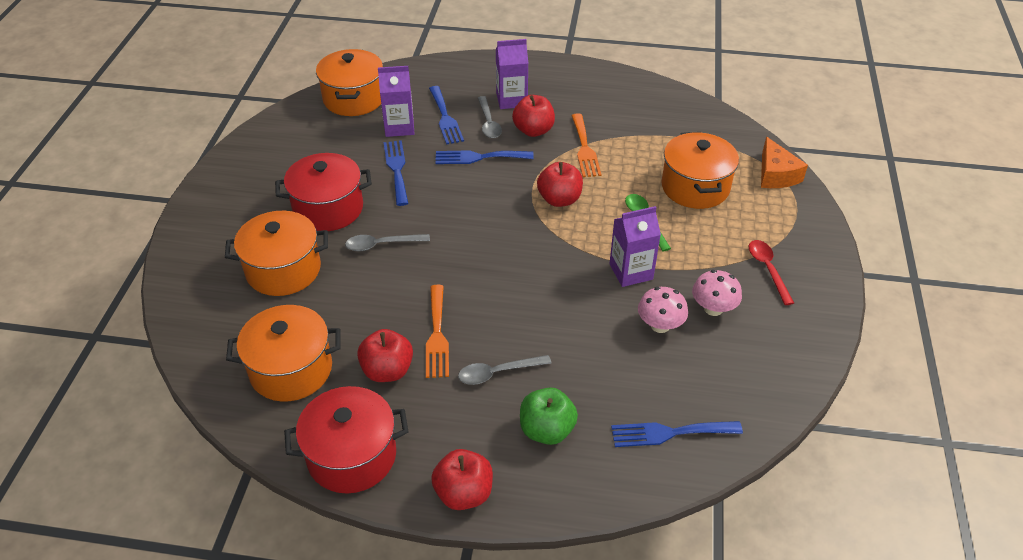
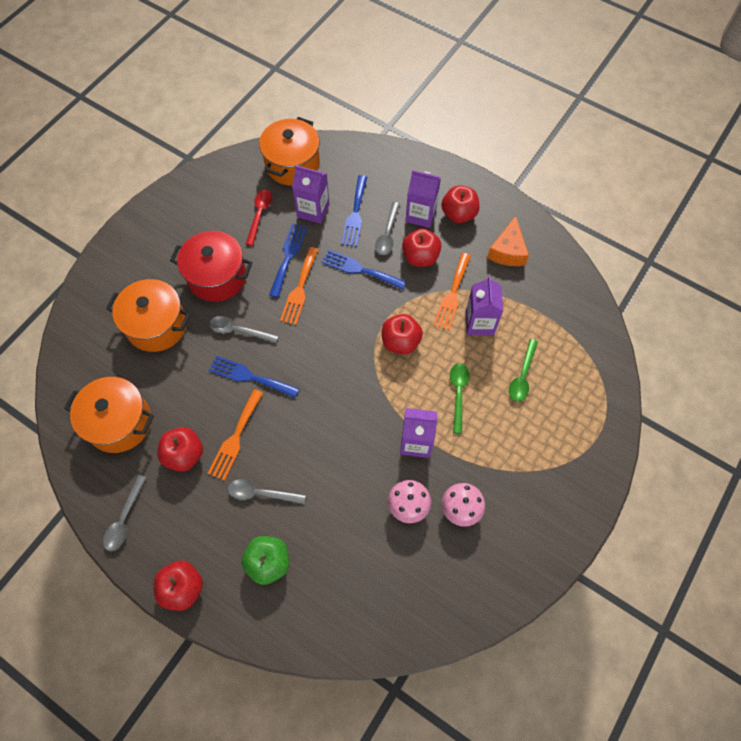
camera: 25 degrees right, 20 degrees up
(352, 456) = (124, 519): red pot -> grey spoon
(426, 191) = (299, 289): none -> orange fork
(548, 89) = (458, 214): none -> red apple
(626, 161) = (479, 323): none -> purple carton
(669, 433) = (356, 609): blue fork -> blue fork (250, 377)
(695, 187) = (522, 376): orange pot -> green spoon
(768, 269) = (531, 490): red spoon -> red spoon (259, 215)
(776, 174) = (603, 391): orange cheese -> orange cheese (507, 251)

